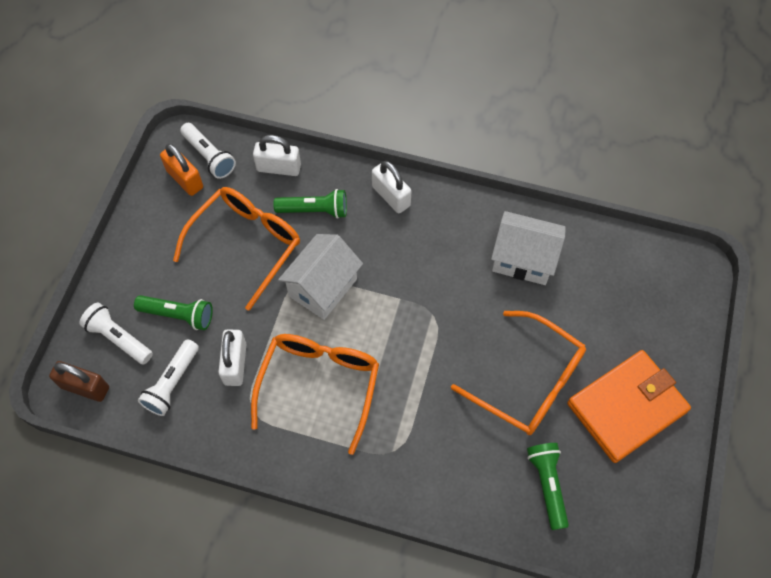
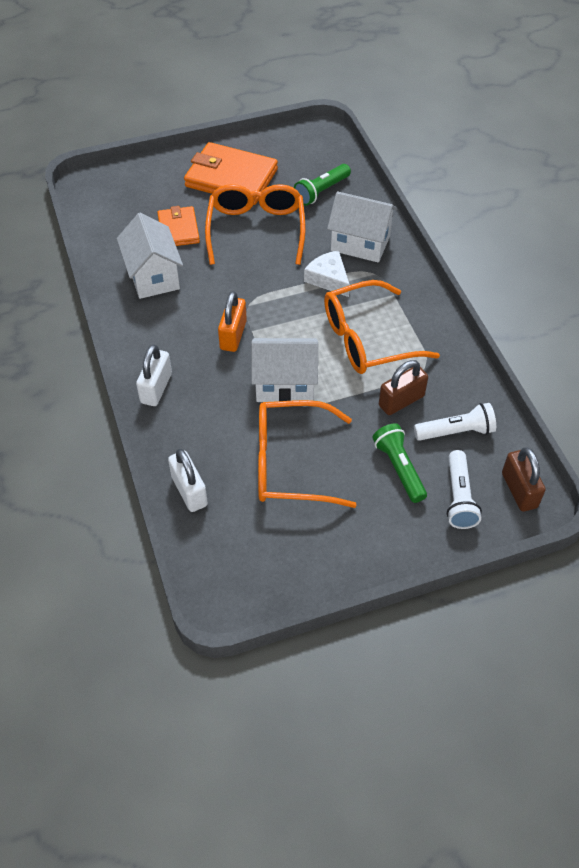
camera: 125 degrees left, 10 degrees down
(185, 179) = (263, 563): orange padlock -> orange padlock (233, 335)
(209, 156) = (220, 560): white flashlight -> none
(235, 364) = (401, 401): white padlock -> brown padlock
(314, 210) = (214, 434): green flashlight -> none
(416, 404) = (328, 279): none -> white cheese
(442, 468) = (360, 243): none -> white house
(575, 313) = (178, 229): none -> orange wallet

